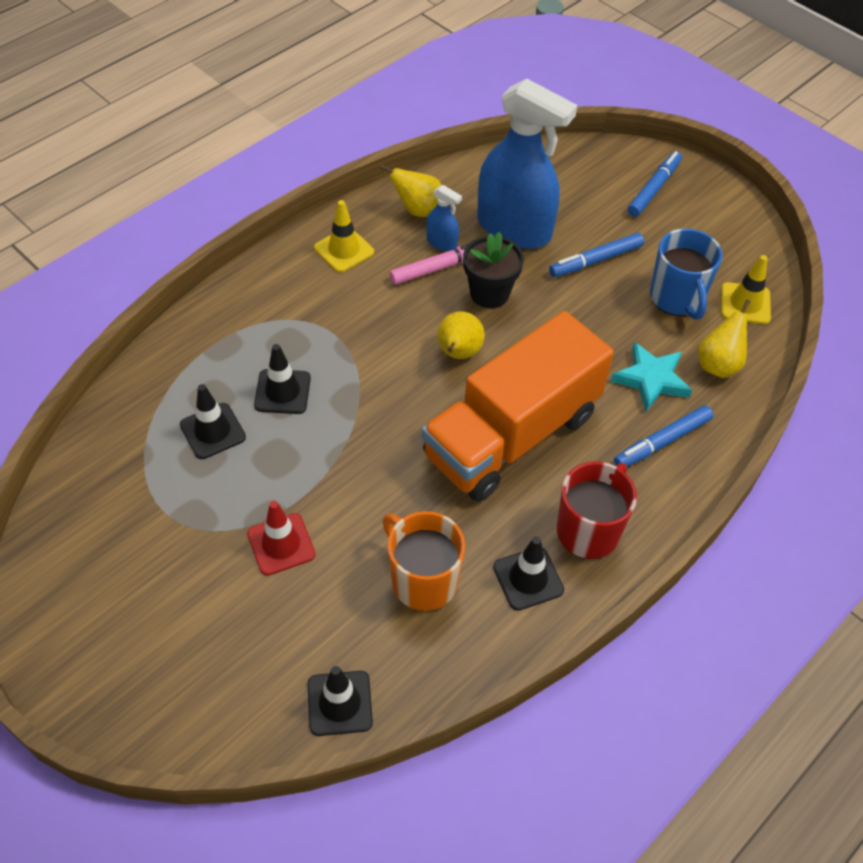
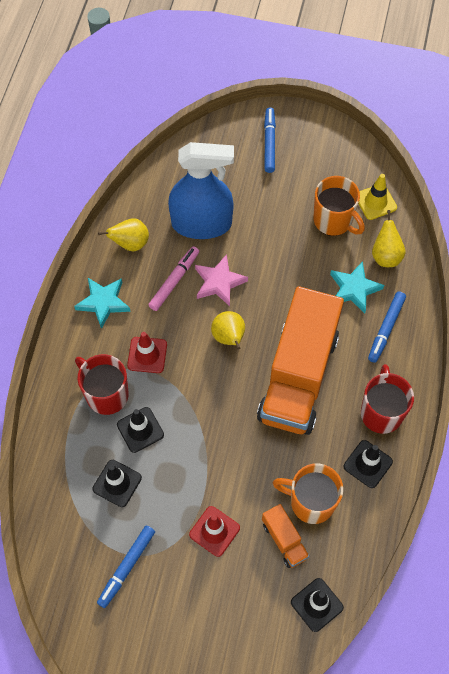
camera: 30 degrees left, 10 degrees up
(274, 337) = (106, 394): none -> red mug
(344, 250) = (103, 302): yellow traffic cone -> turquoise star
(350, 323) = (147, 355): none -> red traffic cone
(357, 604) = (284, 540): none -> orange truck
(441, 242) = (163, 260): blue spray bottle -> none
(489, 293) = (219, 282): black flower pot -> pink star
(595, 260) = (268, 220): blue marker -> blue marker (126, 567)
(677, 298) = (334, 221): blue mug -> orange mug

